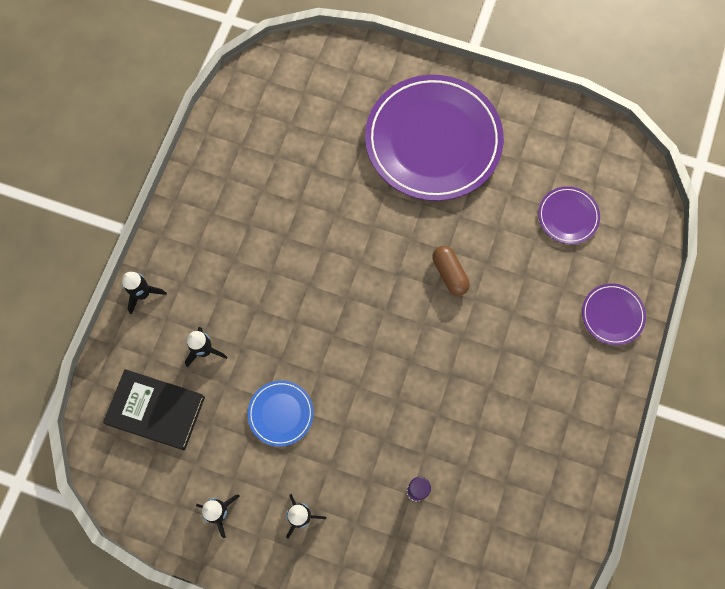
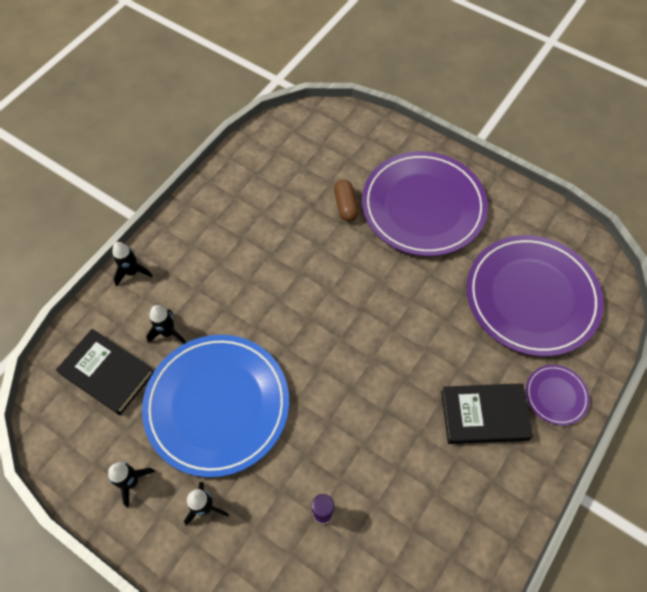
camera: 15 degrees right, 10 degrees down
(281, 413) = (217, 405): blue plate -> blue plate, size x2.30
(449, 274) = (408, 320): brown capsule -> brown capsule (346, 206)
(547, 353) = (484, 415): none -> black book
(568, 216) = (531, 297): purple plate -> purple plate, size x2.30

